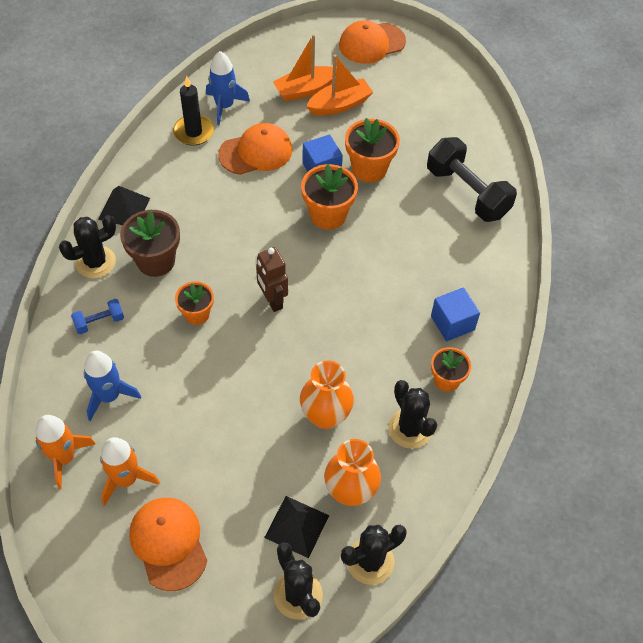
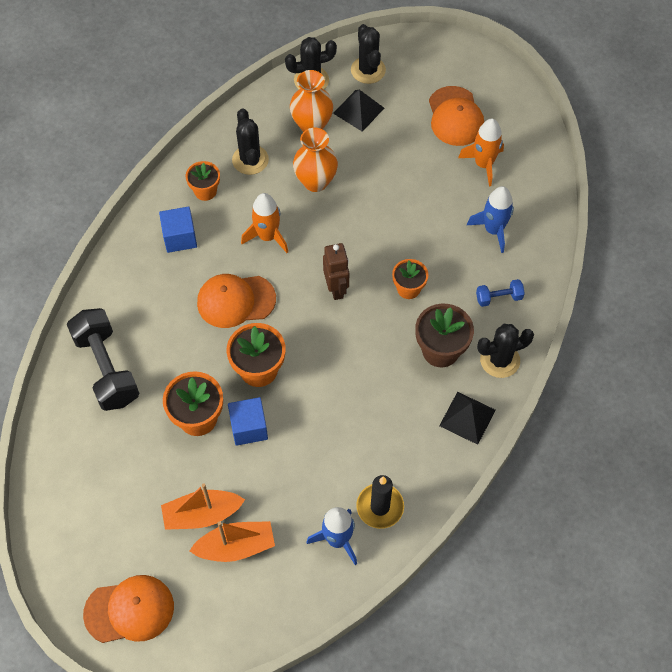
camera: 165 degrees left, 5 degrees up
(64, 458) = (532, 188): orange rocket -> orange rocket (267, 236)
(256, 152) = (315, 464): orange cap -> orange cap (236, 301)

